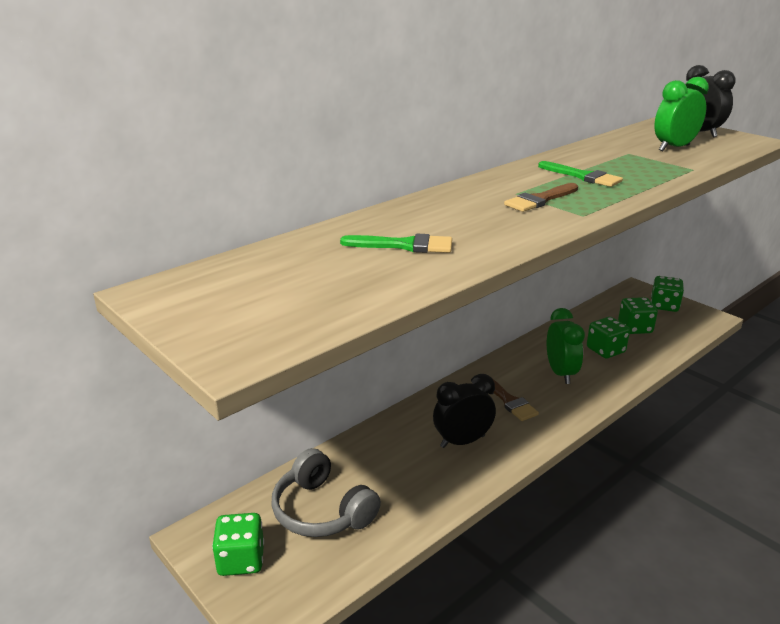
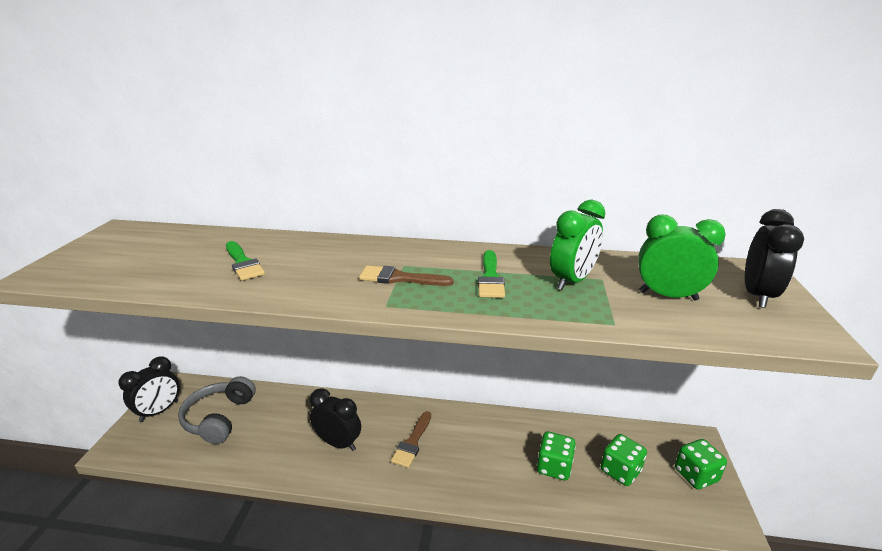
camera: 50 degrees right, 0 degrees up
(241, 560) = (159, 411): green dice -> black clock
(560, 373) = (483, 454): green clock -> green clock (572, 281)

